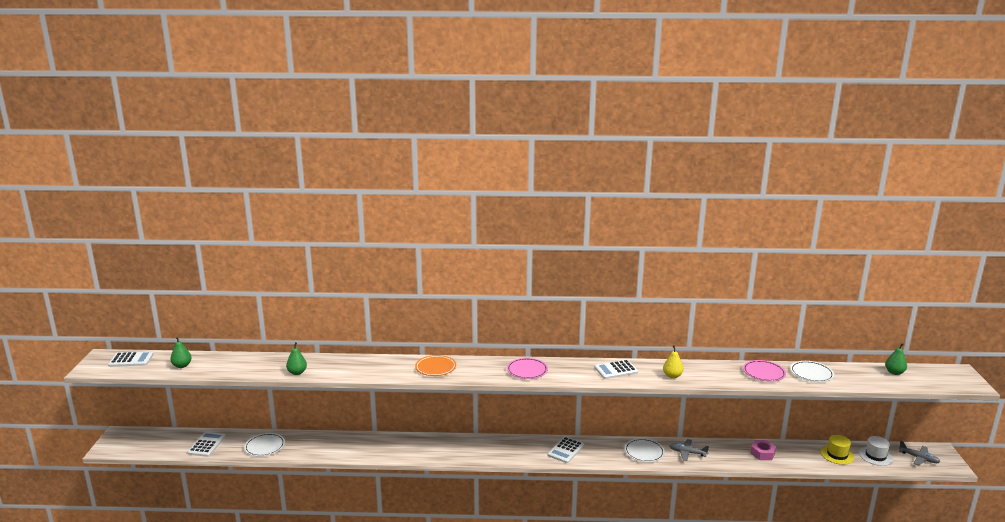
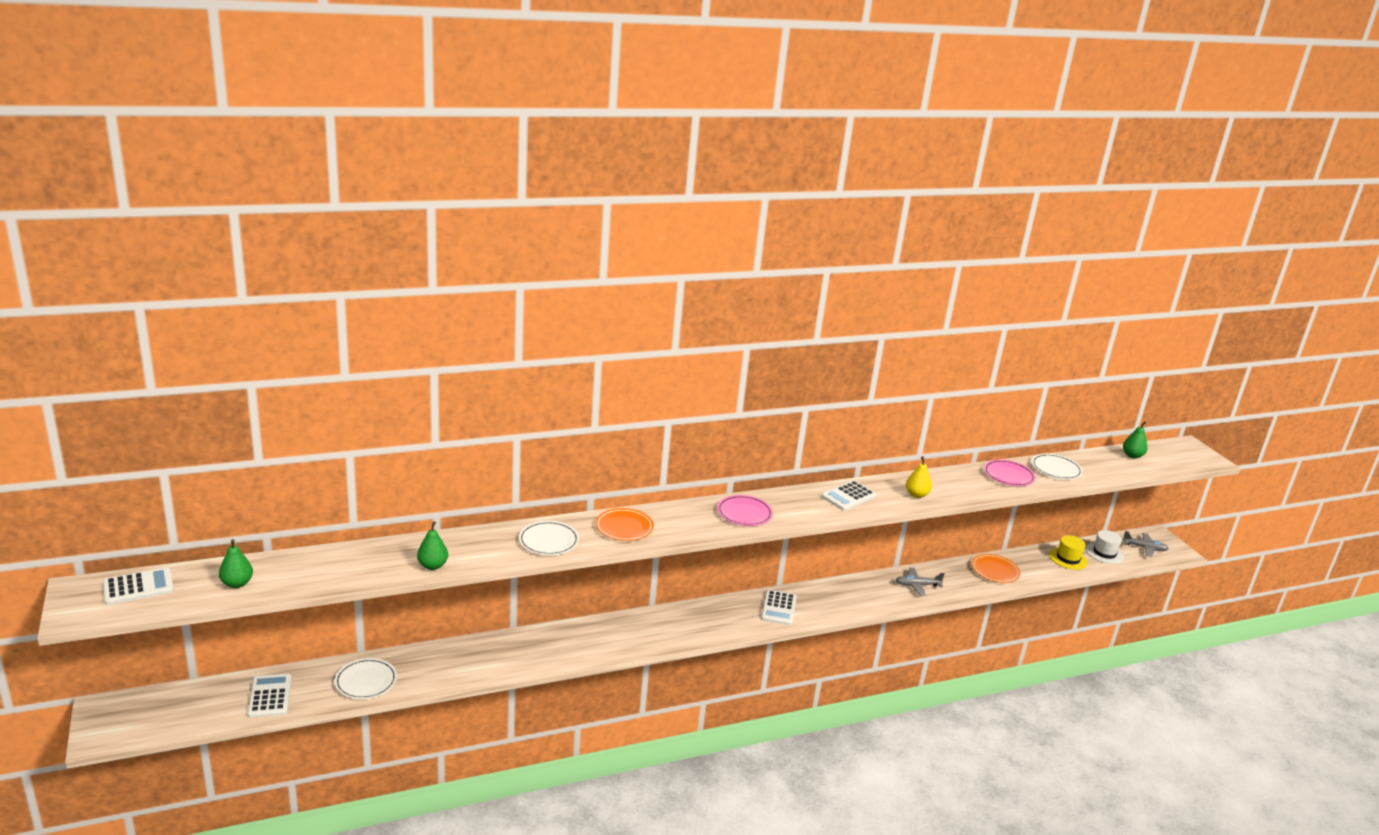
camera: 25 degrees left, 5 degrees up
(644, 452) = (869, 593): white plate -> white plate (548, 541)
(762, 453) = (994, 571): pink nut -> orange plate

